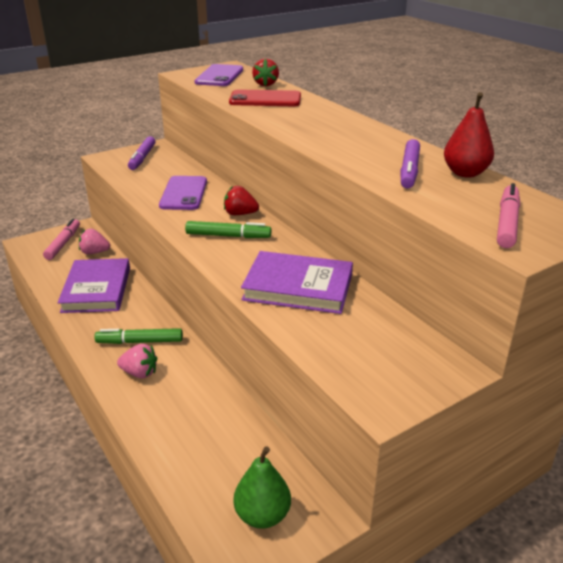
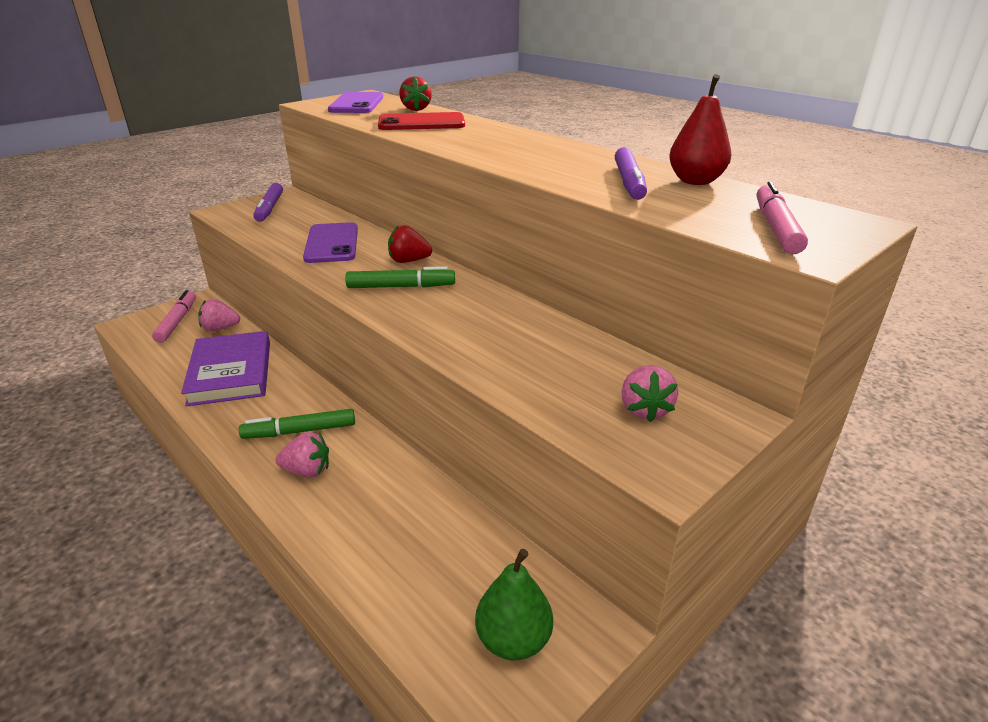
camera: 10 degrees left, 0 degrees up
(298, 287) = (507, 338): purple book -> none
(385, 356) = (644, 410): none -> pink strawberry

